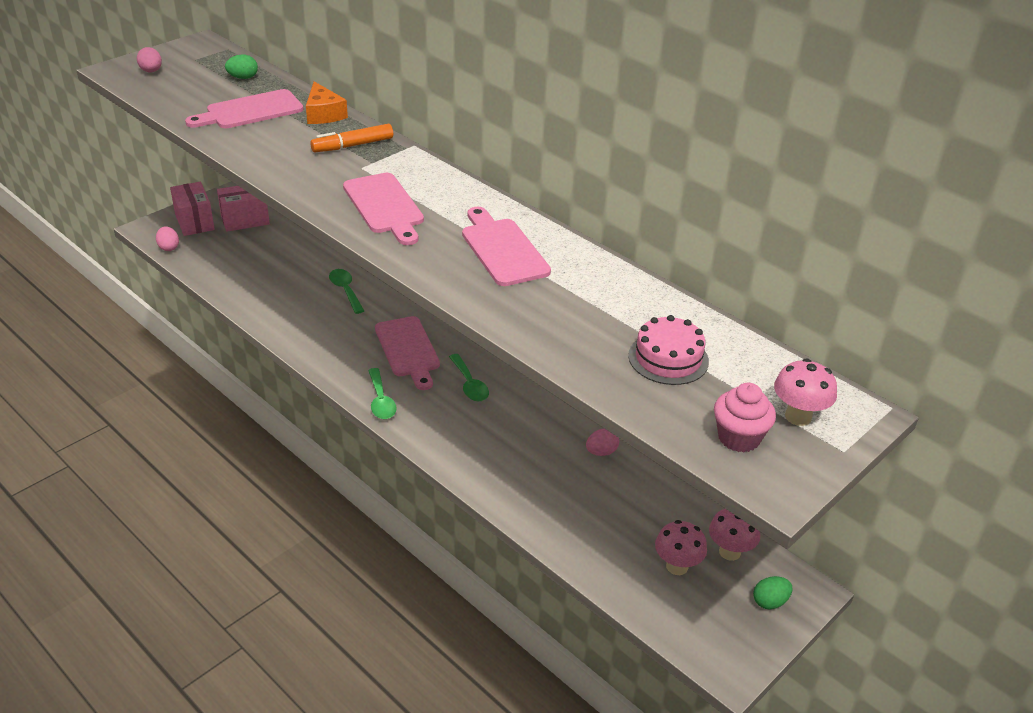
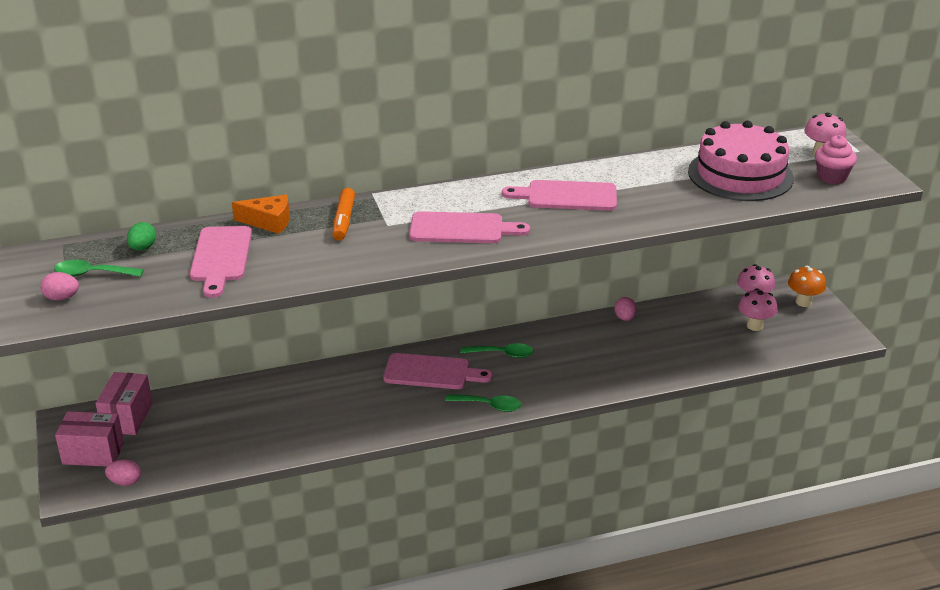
camera: 60 degrees left, 5 degrees down
(345, 290) = (313, 384): green spoon -> green spoon (92, 274)
(668, 358) = (740, 175): pink cake -> pink cake, size x1.79
(770, 602) = (803, 302): green egg -> orange mushroom

